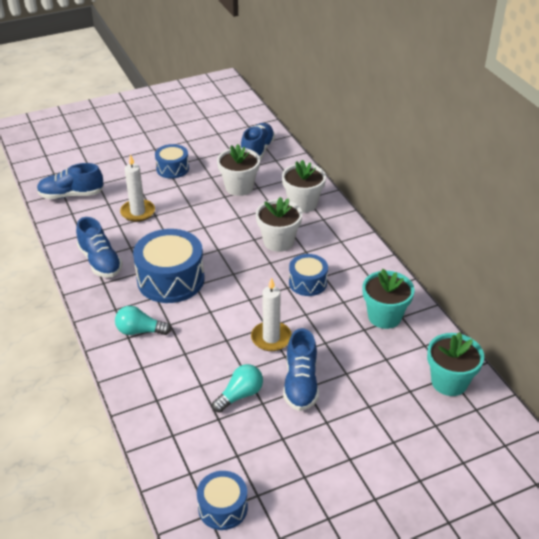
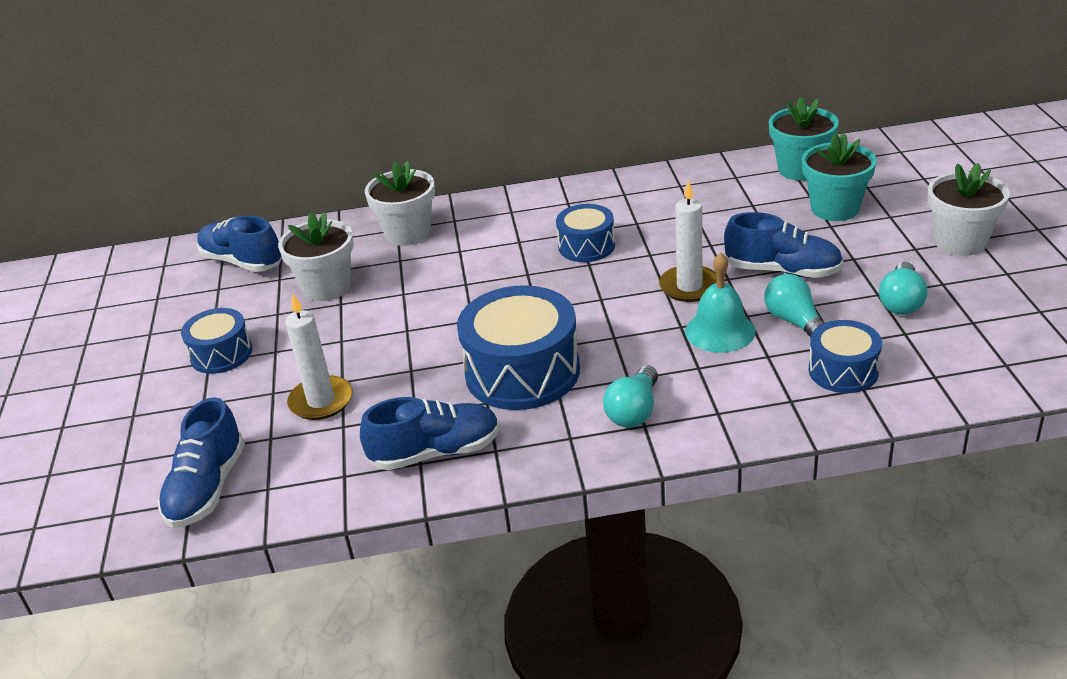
camera: 70 degrees left, 5 degrees down
(223, 508) = (995, 351): blue drum -> blue drum (843, 371)
(224, 359) = (720, 331): none -> turquoise bell
(275, 452) = (901, 302): none -> turquoise light bulb
(278, 241) = (484, 262): white flower pot -> white flower pot (960, 242)
(384, 316) = (676, 196): turquoise flower pot -> turquoise flower pot (835, 208)

